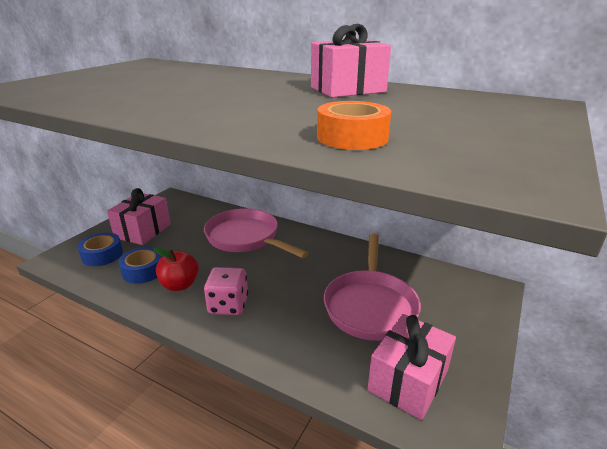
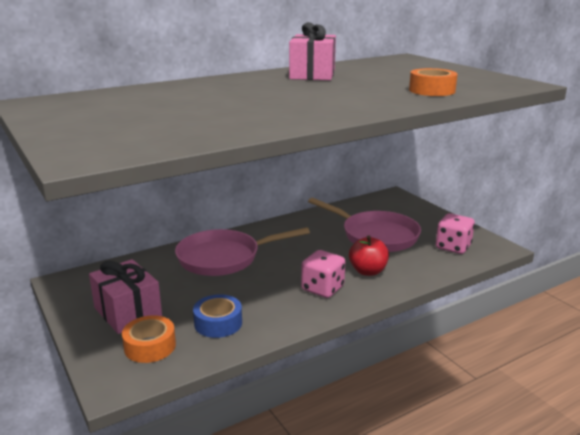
camera: 60 degrees left, 5 degrees down
(102, 255) = (150, 346): blue tape -> orange tape
(180, 285) = (267, 306): red apple -> red apple (368, 271)
(408, 380) = (453, 247): pink gift -> pink dice

